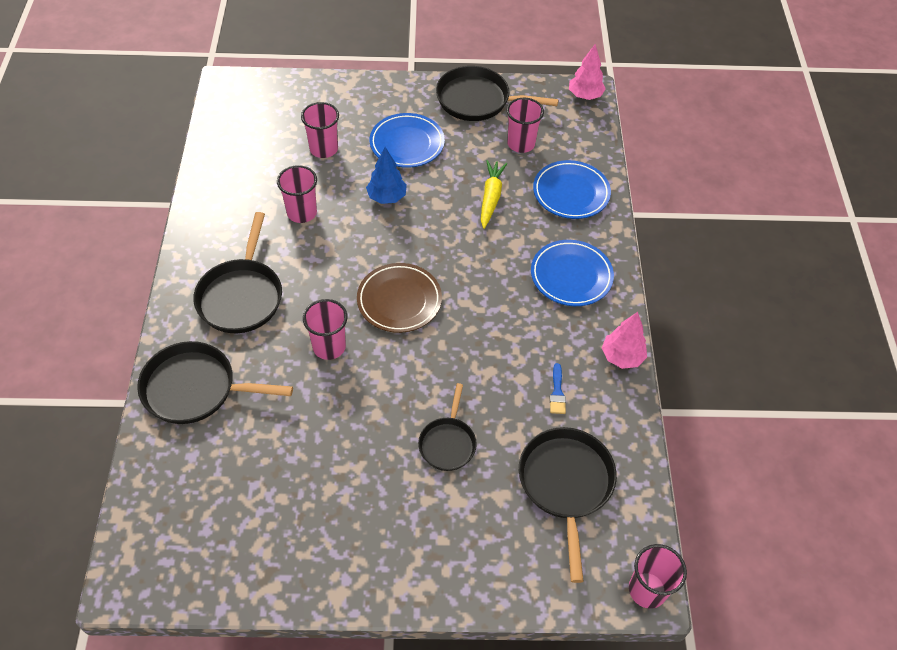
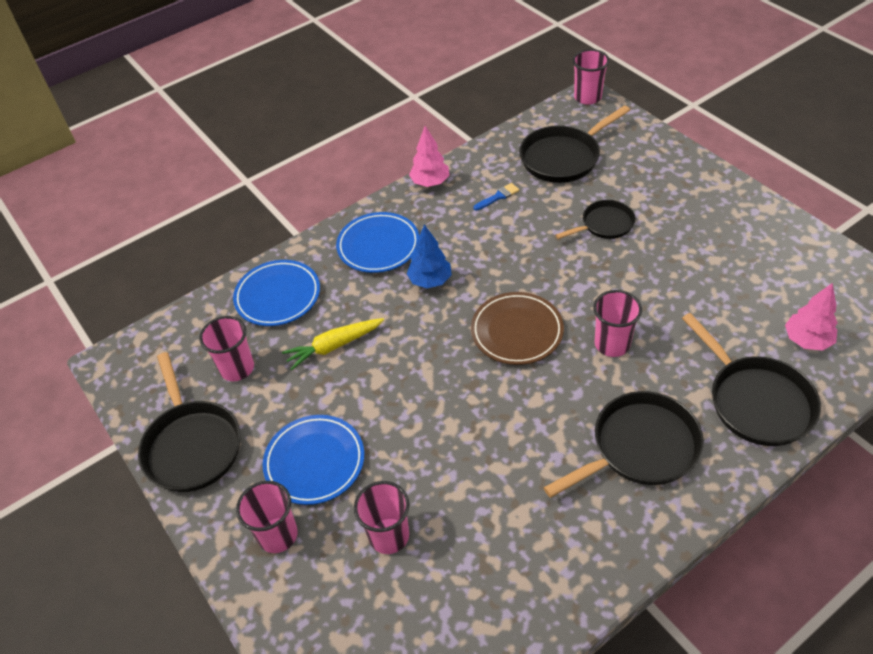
camera: 120 degrees left, 5 degrees down
(302, 212) = (496, 481): pink cup -> pink cup (277, 535)
(387, 197) = (407, 425): blue tree -> blue tree (430, 281)
(585, 96) = (119, 360): pink tree -> pink tree (807, 340)

